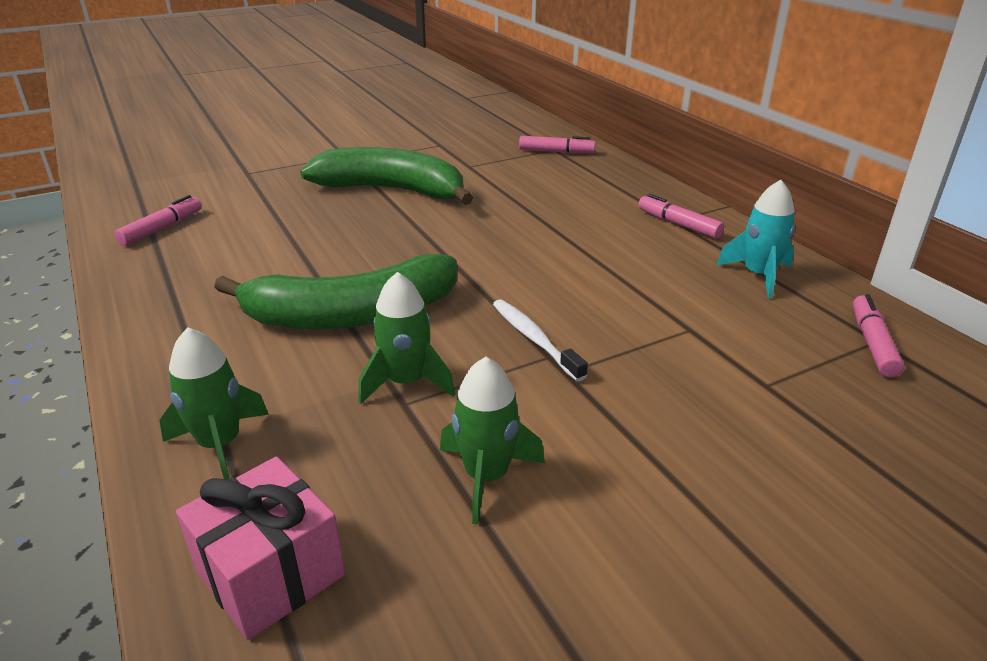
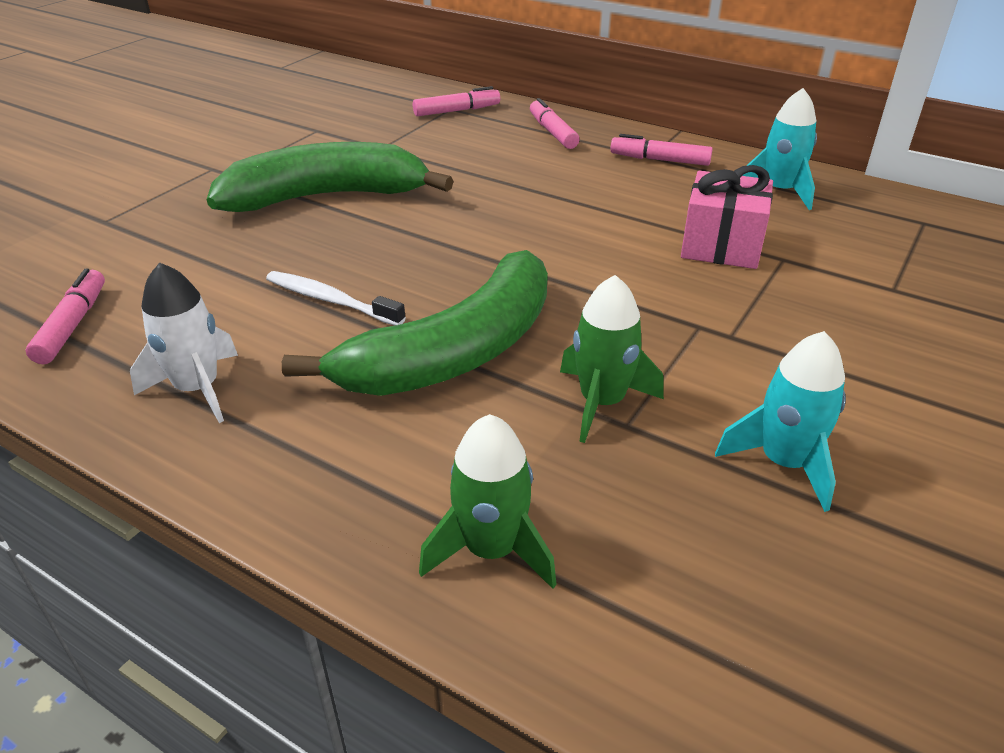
camera: 30 degrees left, 5 degrees up
(180, 286) = (198, 389): none -> white rocket
(271, 573) = (712, 651): pink gift -> pink gift (721, 245)
(487, 476) = (784, 462): green rocket -> turquoise rocket
(534, 339) = (667, 314): white toothbrush -> white toothbrush (331, 300)
(872, 343) = (923, 226): pink marker -> pink marker (552, 132)

